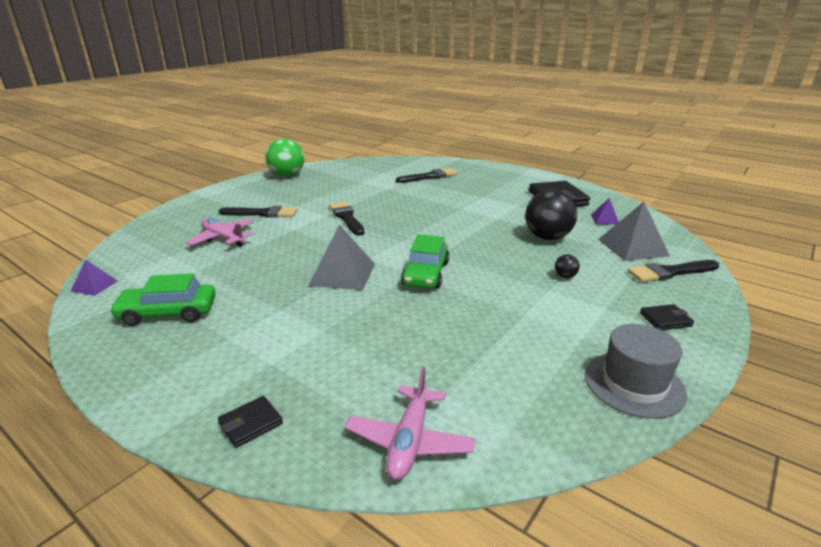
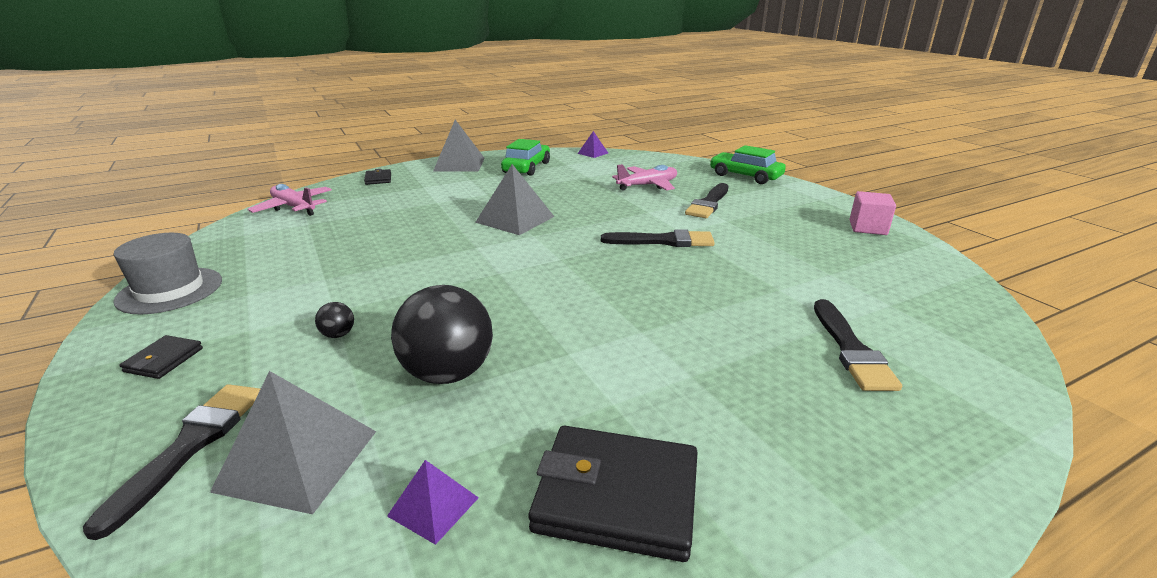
camera: 115 degrees right, 0 degrees up
(153, 373) = (459, 164): none -> grey pyramid
(287, 176) = (867, 228): green ball -> pink cube
(426, 274) = (466, 253): green car -> green car (745, 176)

